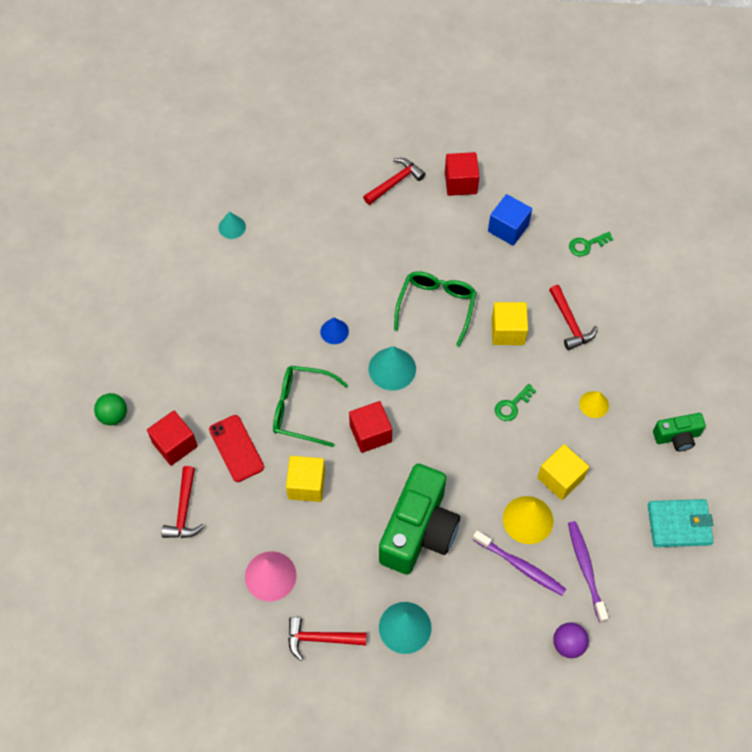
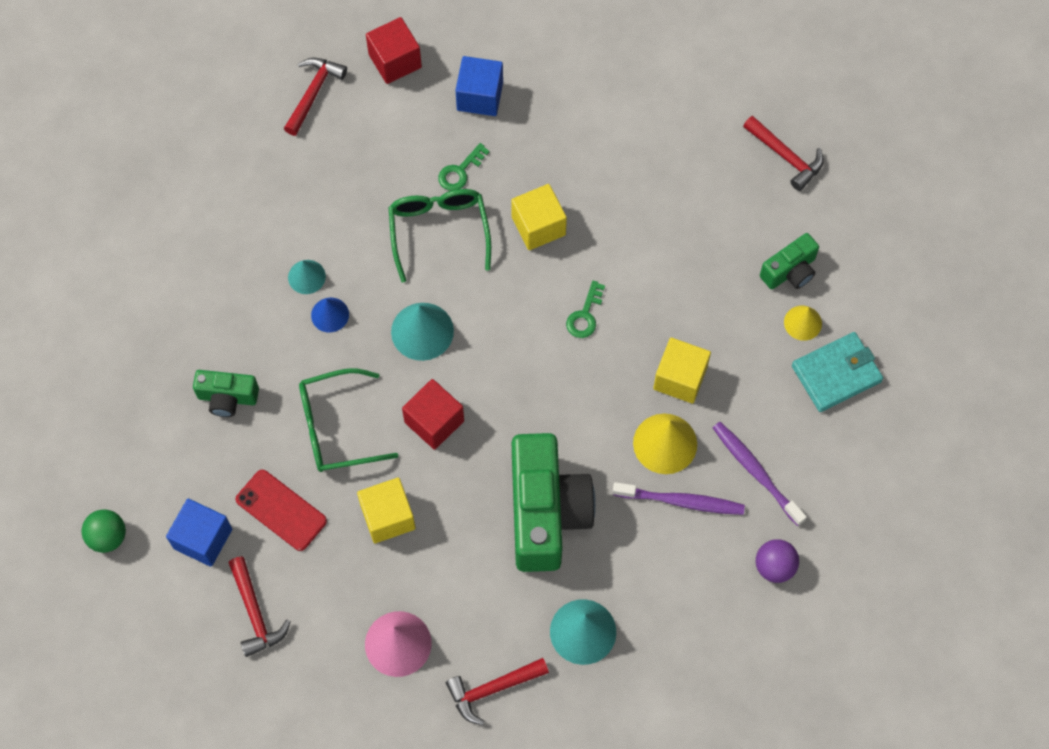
camera: 25 degrees left, 5 degrees up
(175, 444) = (203, 539): red cube -> blue cube
(232, 227) = (136, 235): turquoise cone -> turquoise cone (306, 276)
(238, 358) = (227, 398): none -> green camera
(570, 323) = (607, 185): red hammer -> red hammer (786, 156)
(587, 245) = (583, 79): green key -> green key (460, 171)
(594, 404) = (679, 273): yellow cone -> yellow cone (803, 323)

